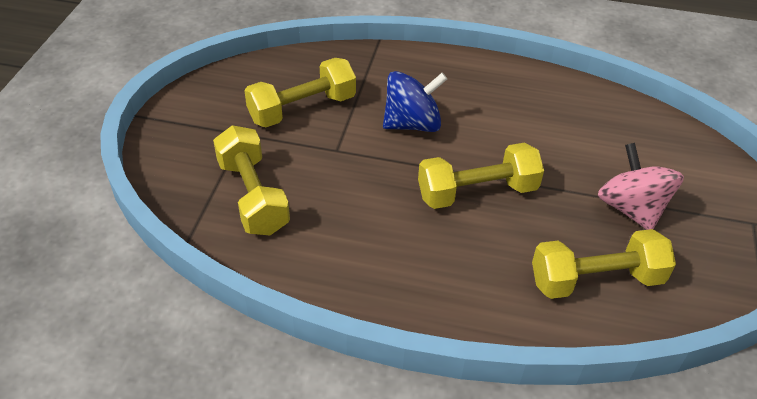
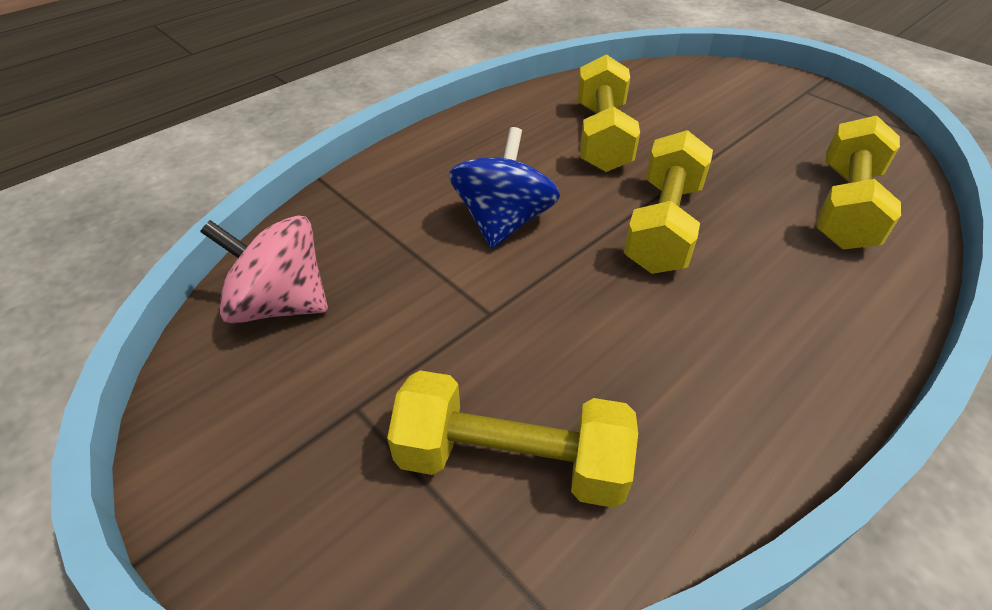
camera: 55 degrees left, 0 degrees up
(302, 109) = (372, 310): yellow dumbbell -> yellow dumbbell (602, 137)
(631, 208) = (752, 140): pink spinning top -> pink spinning top (280, 304)

